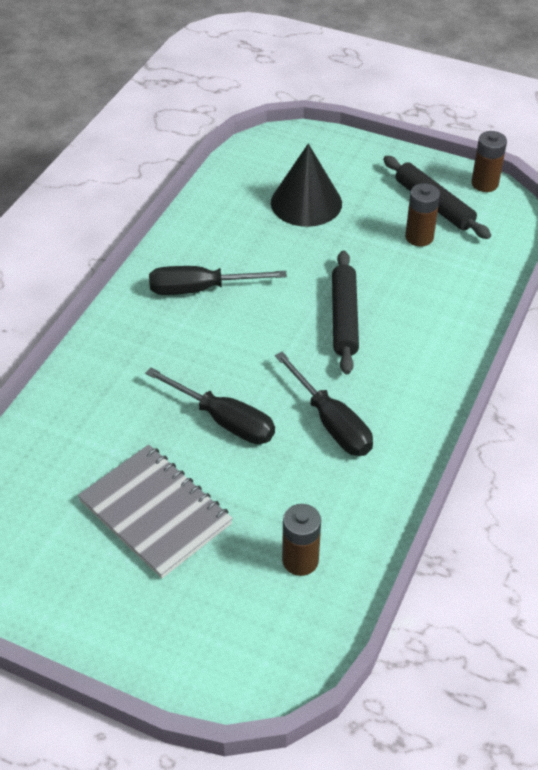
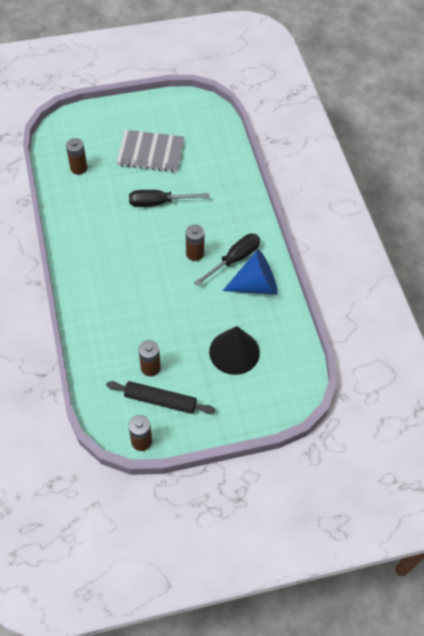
camera: 140 degrees right, 10 degrees up
(207, 248) = (256, 285): none -> blue cone
(244, 324) = (195, 254): none -> brown battery
(331, 423) = (111, 229): black screwdriver -> none
(344, 318) = (149, 287): black rolling pin -> none

